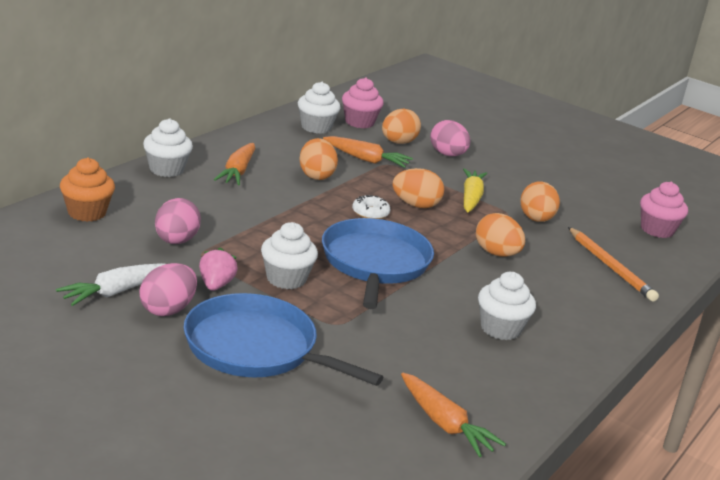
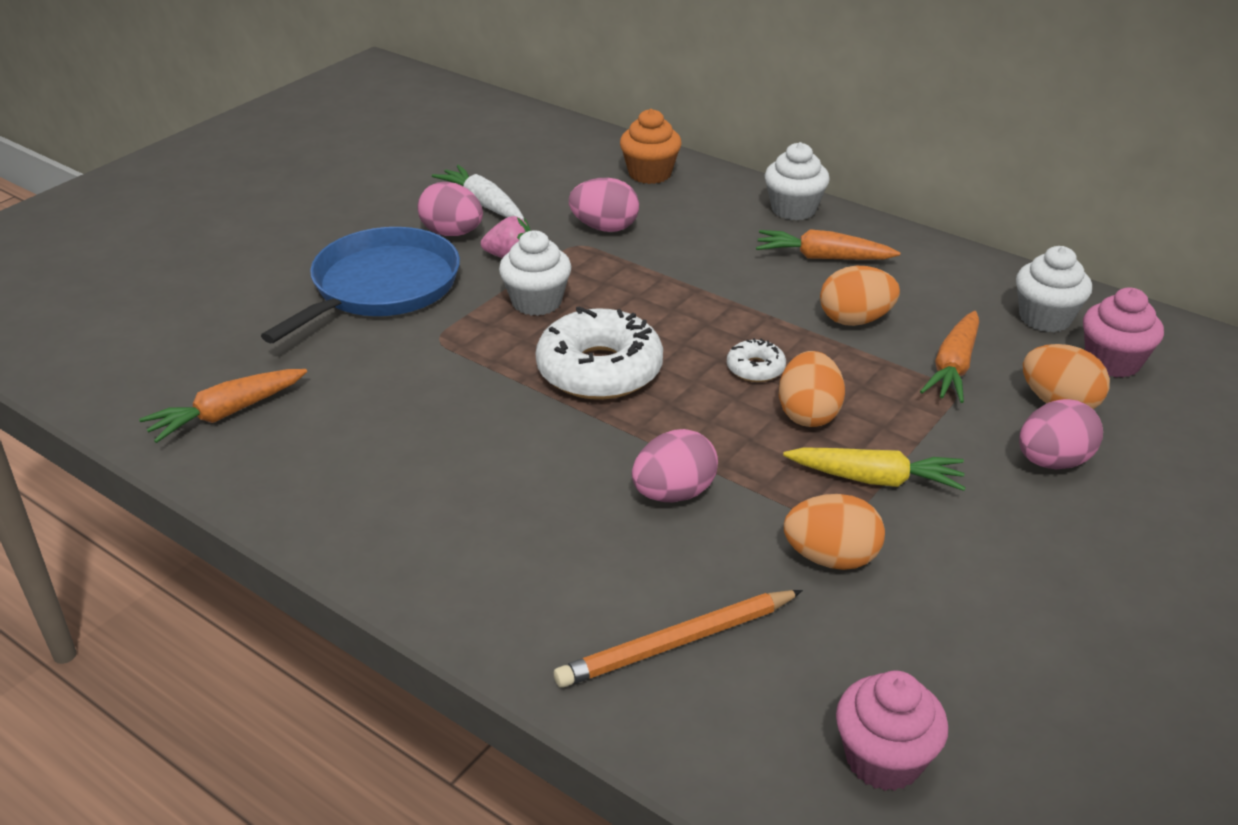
camera: 95 degrees right, 10 degrees up
(375, 263) = (599, 370): blue pan -> white donut
(496, 253) = (673, 493): orange egg -> pink egg
(500, 329) = (442, 478): white cupcake -> none

